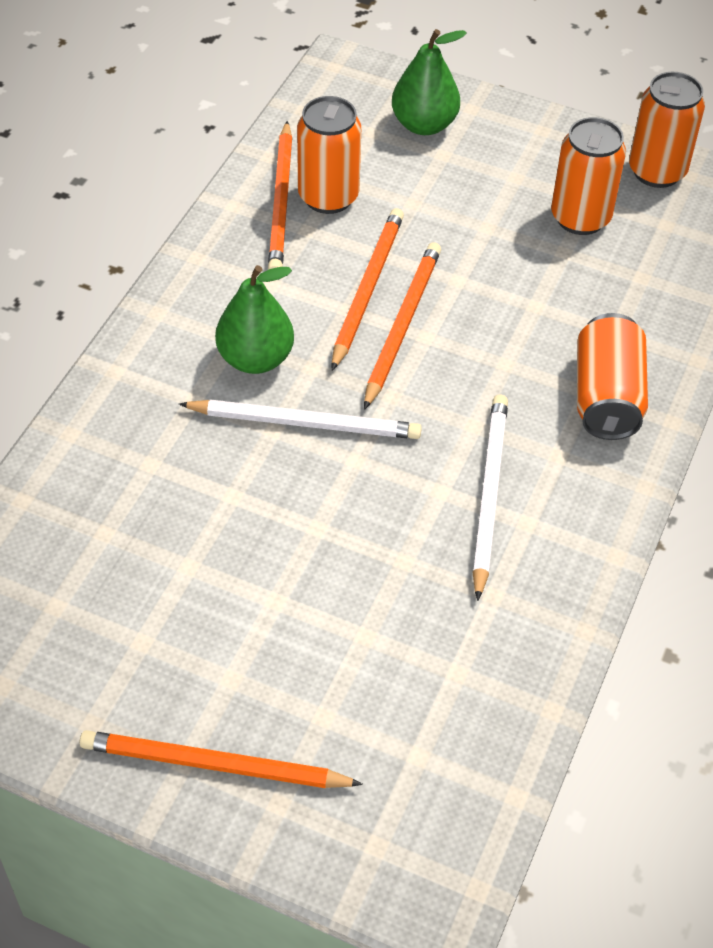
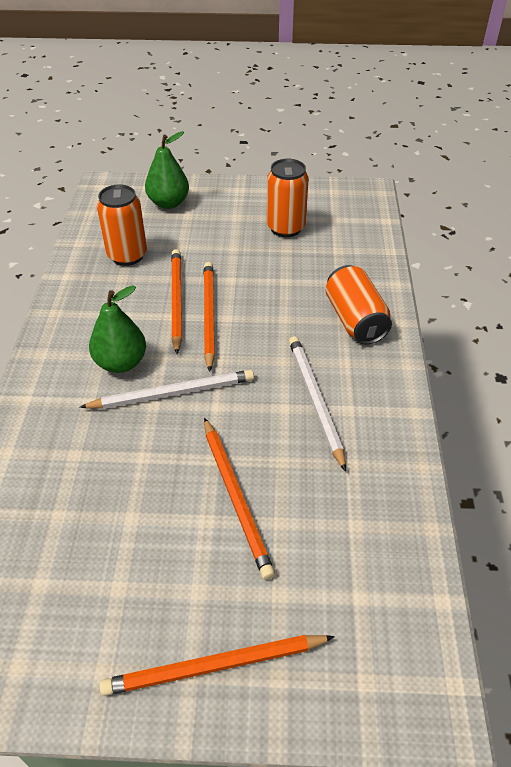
camera: 20 degrees left, 5 degrees down
(281, 202) = (98, 266): orange pencil -> orange pencil (236, 497)
(657, 171) = (315, 194): orange can -> none

